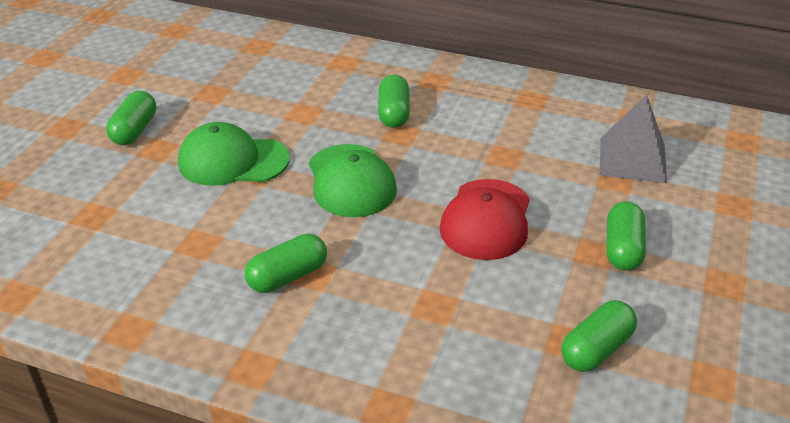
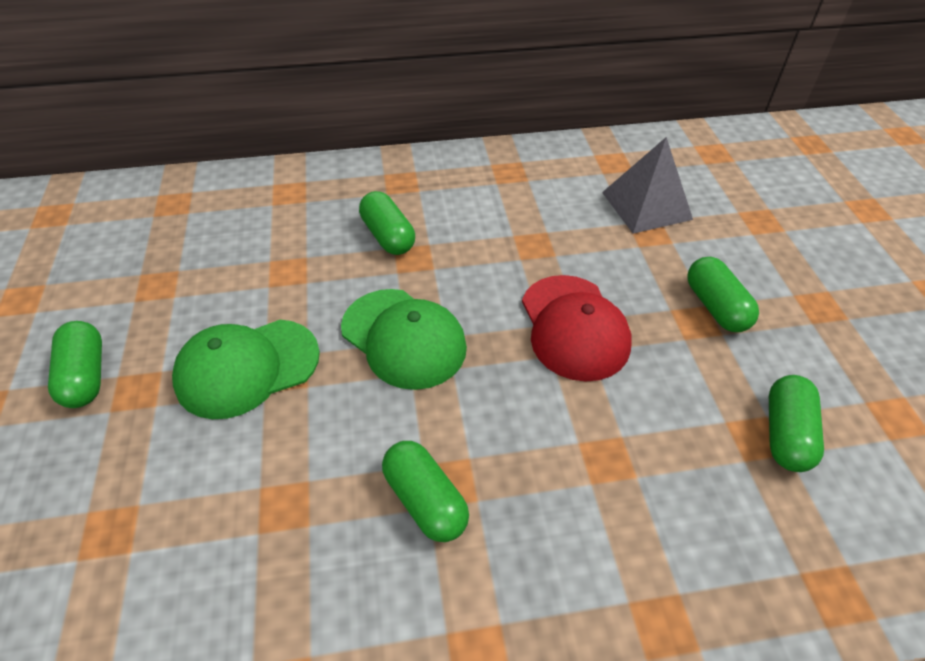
camera: 30 degrees left, 10 degrees up
(288, 276) = (425, 500): green capsule -> green capsule turned 60 degrees counterclockwise

